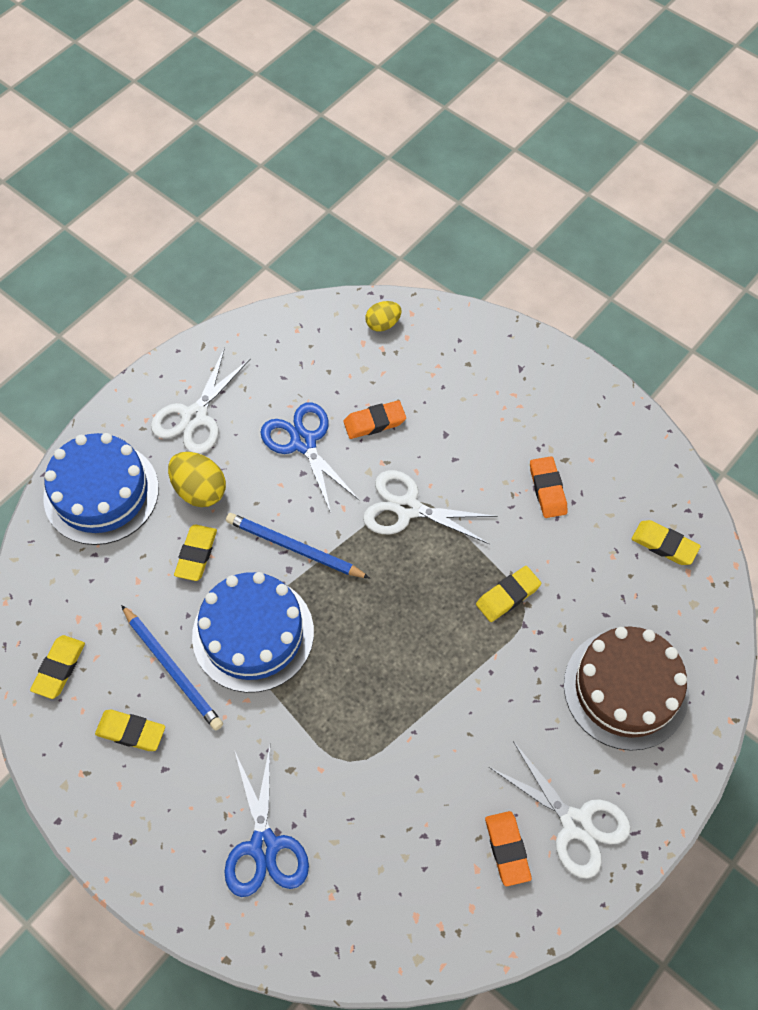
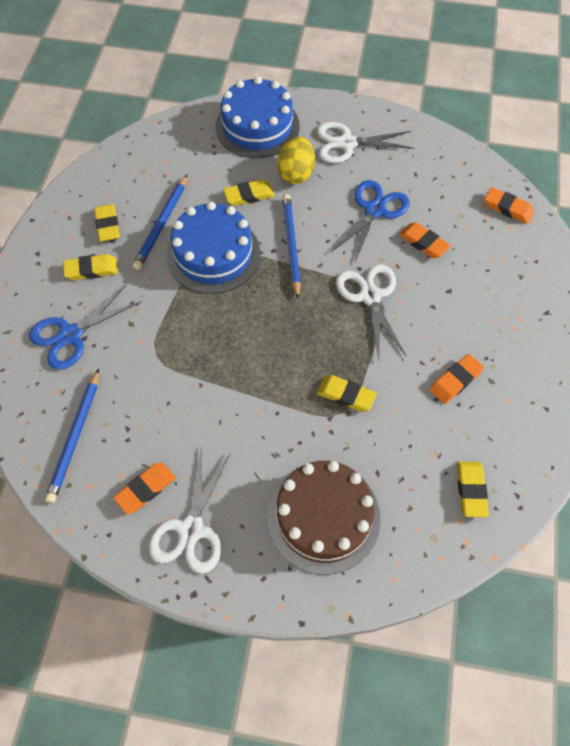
camera: 60 degrees right, 0 degrees up
(59, 668) = (128, 169): yellow eraser -> yellow eraser (91, 270)
(383, 324) = (507, 208): yellow egg -> orange eraser
(403, 898) = (75, 437): none -> blue pencil

